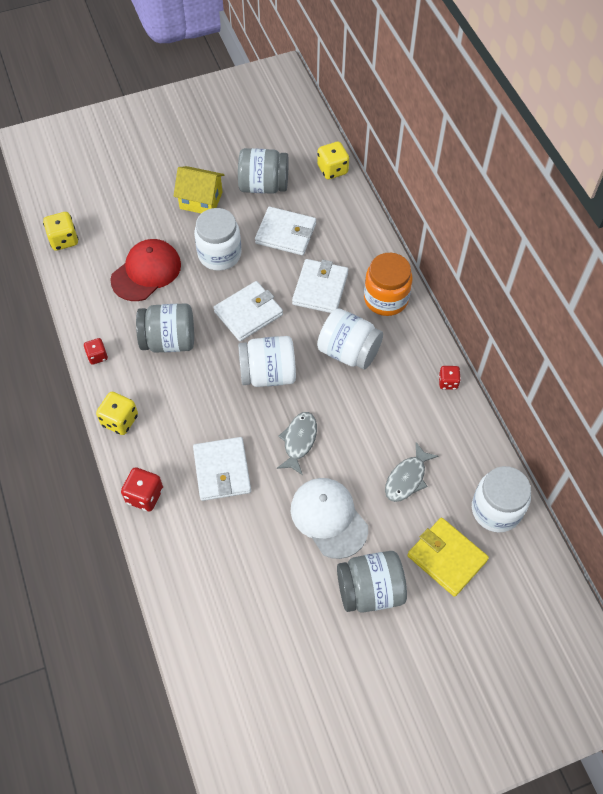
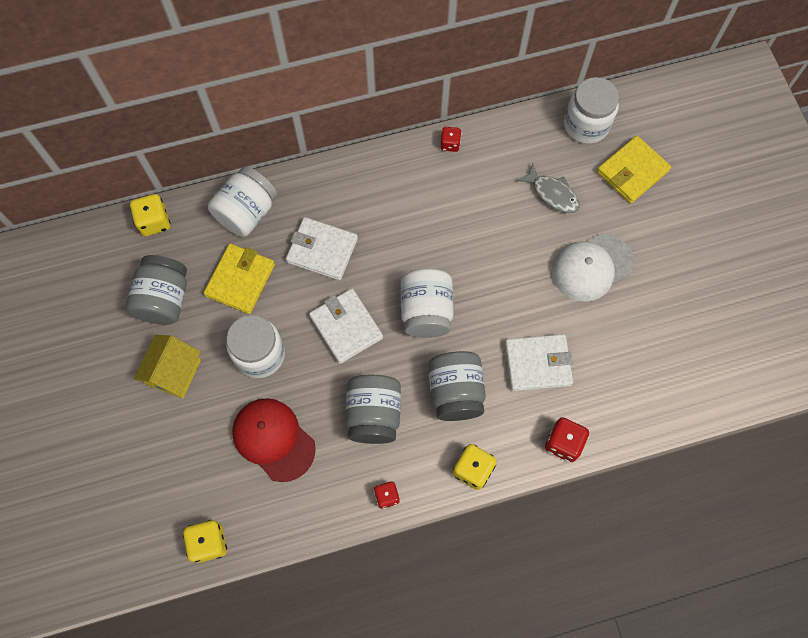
camera: 85 degrees left, 10 degrees up
(286, 233) = (240, 280): white wallet -> yellow wallet
(299, 441) = (508, 287): grey fish -> none
(348, 351) = (406, 230): white jar -> white jar (247, 212)
(370, 590) = (663, 238): grey jar -> grey jar (455, 392)
(386, 299) = (343, 187): orange jar -> none

